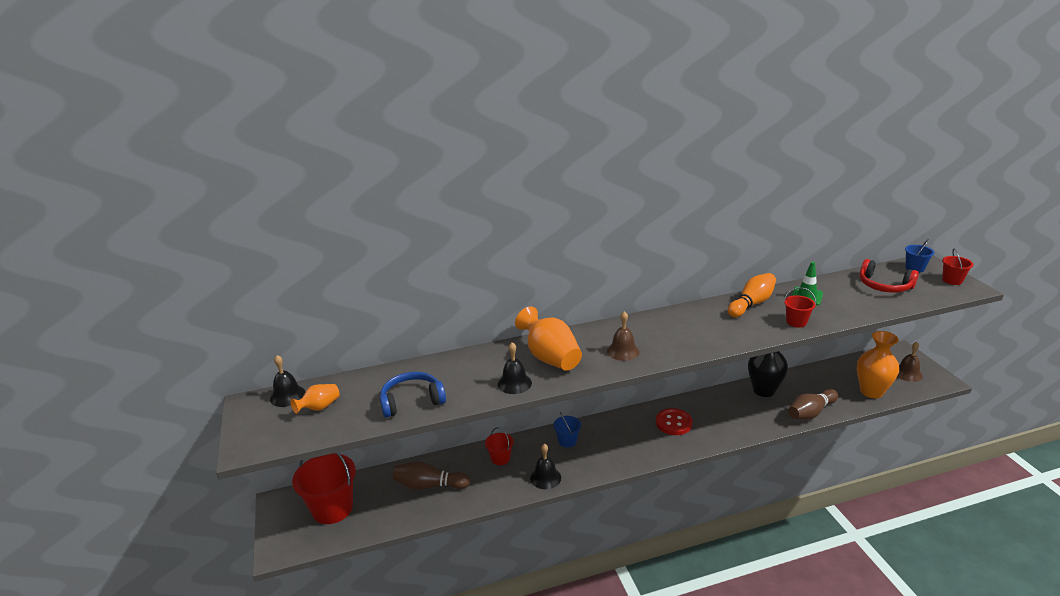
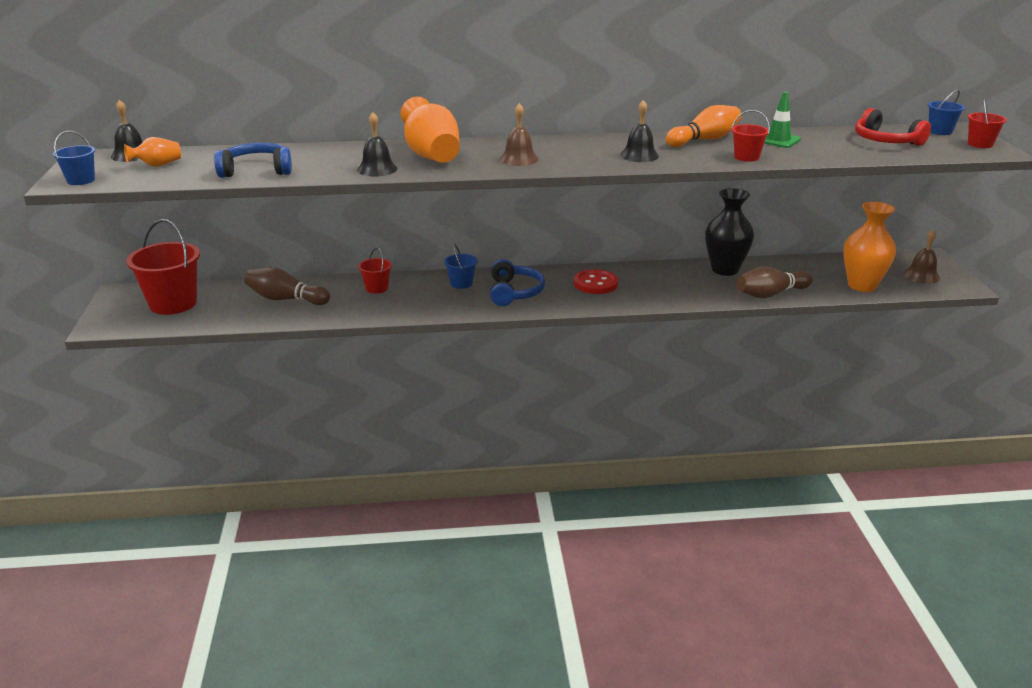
camera: 10 degrees right, 0 degrees up
(260, 441) = (81, 180): none -> blue bucket
(545, 477) = (418, 308): black bell -> black bell (639, 155)
(615, 444) = (514, 292): none -> blue headphones

